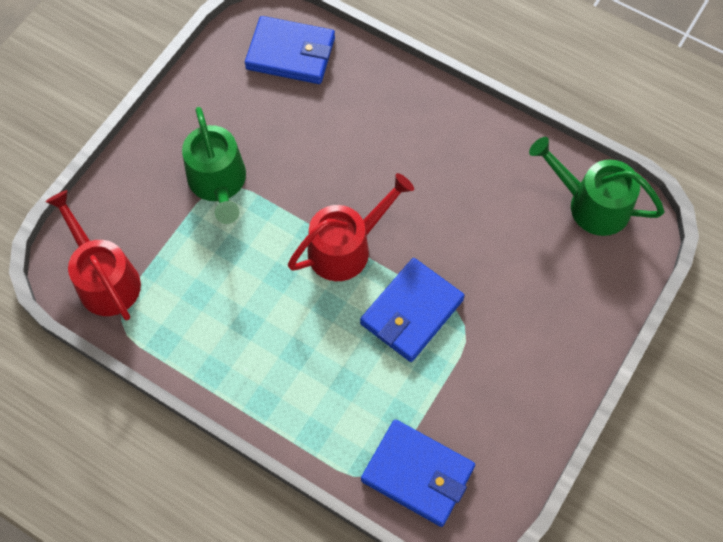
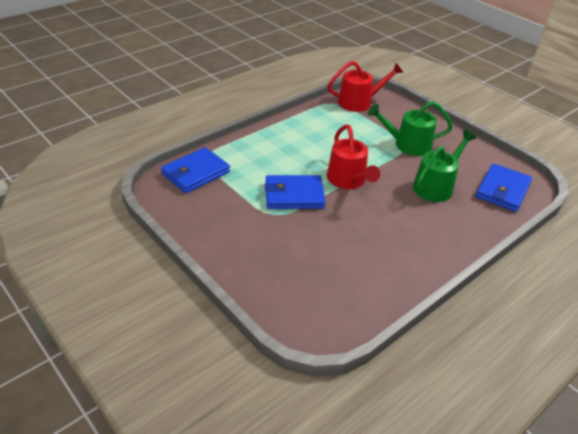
camera: 105 degrees right, 25 degrees down
(411, 312) = (294, 195): blue wallet -> blue wallet turned 60 degrees counterclockwise
(591, 204) = (341, 307): green watering can -> green watering can (436, 186)

